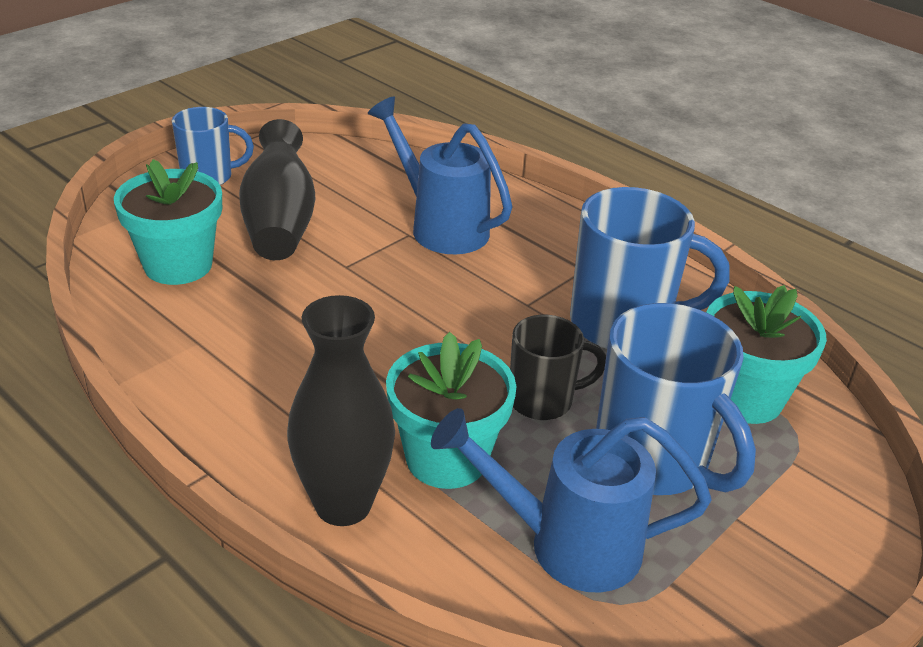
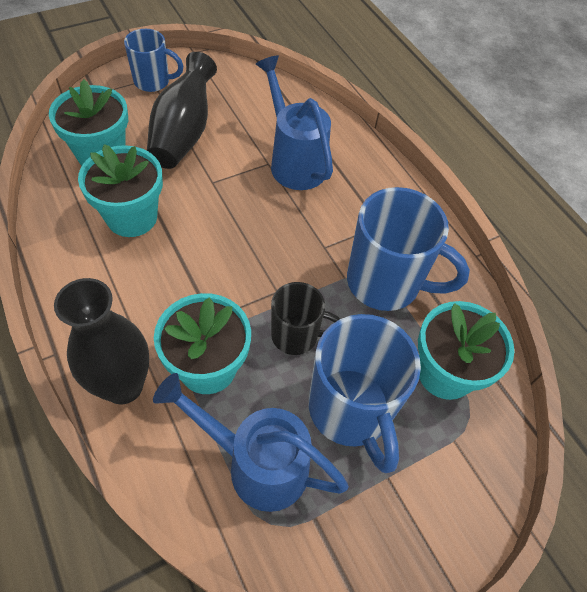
camera: 15 degrees right, 20 degrees up
(256, 322) = (132, 217): none -> turquoise flower pot

